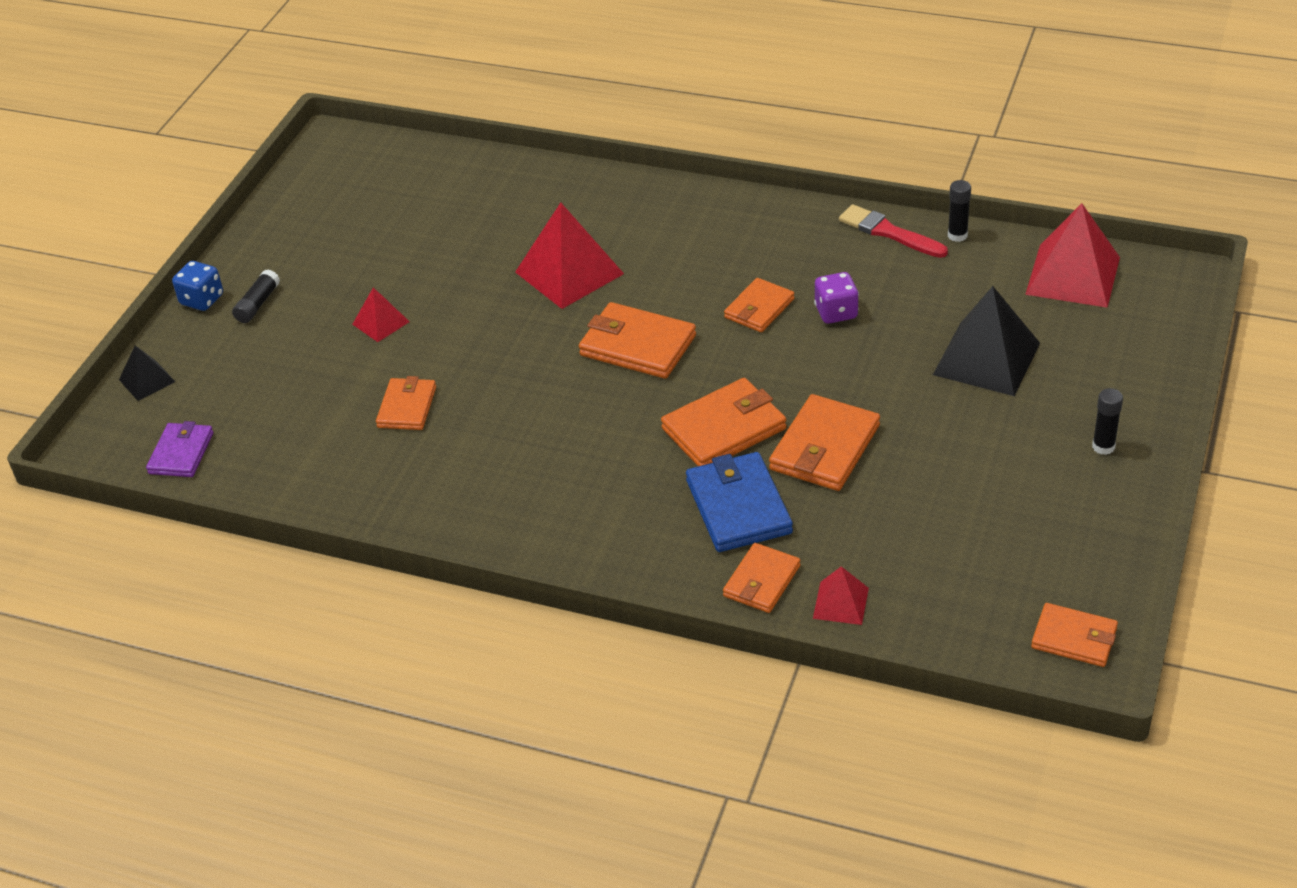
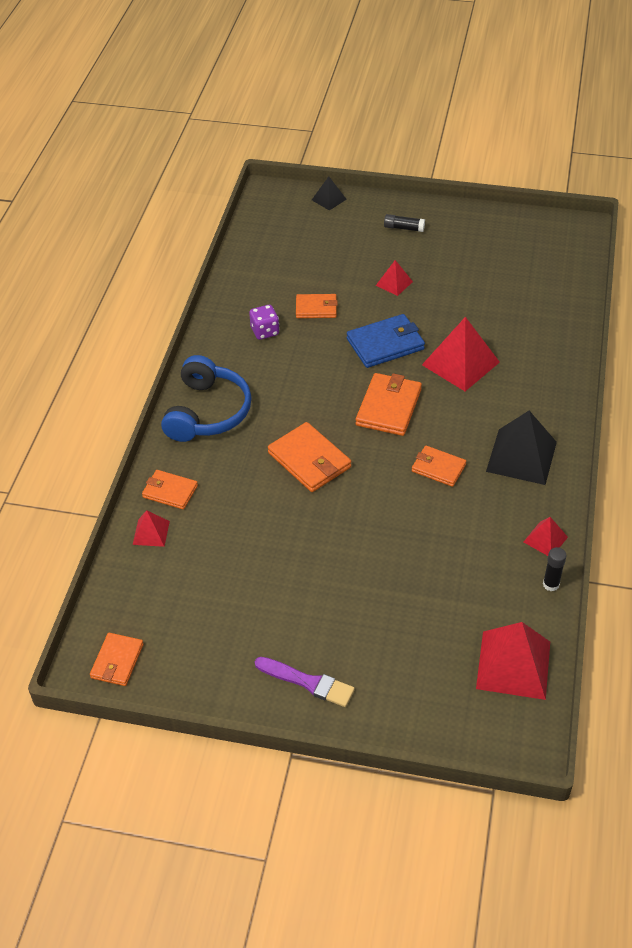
camera: 80 degrees right, 5 degrees up
(181, 453) = (269, 225): purple wallet -> none
(202, 300) = (404, 205): blue dice -> none
(603, 536) = (207, 412): none -> blue headphones
(738, 506) = (236, 474): blue wallet -> blue wallet (385, 344)
(825, 448) = (294, 515): orange wallet -> none
(836, 312) = (441, 512): purple dice -> purple dice (265, 331)
(888, 232) = (545, 539): red brush -> red pyramid
(986, 358) = (400, 607): black pyramid -> black pyramid (521, 456)
(1103, 446) = (308, 682): black glue stick -> purple brush

